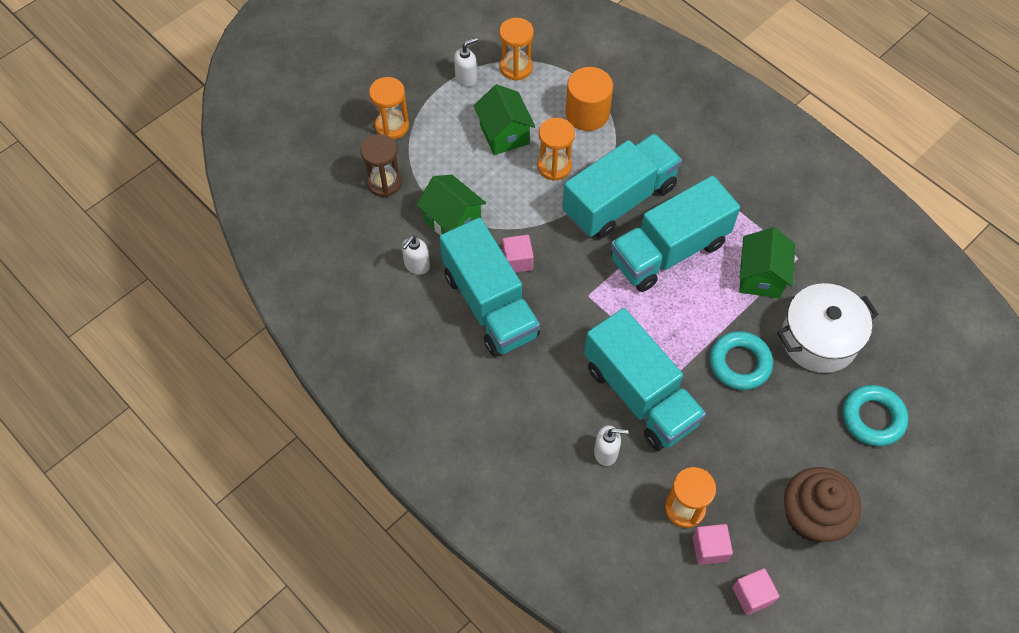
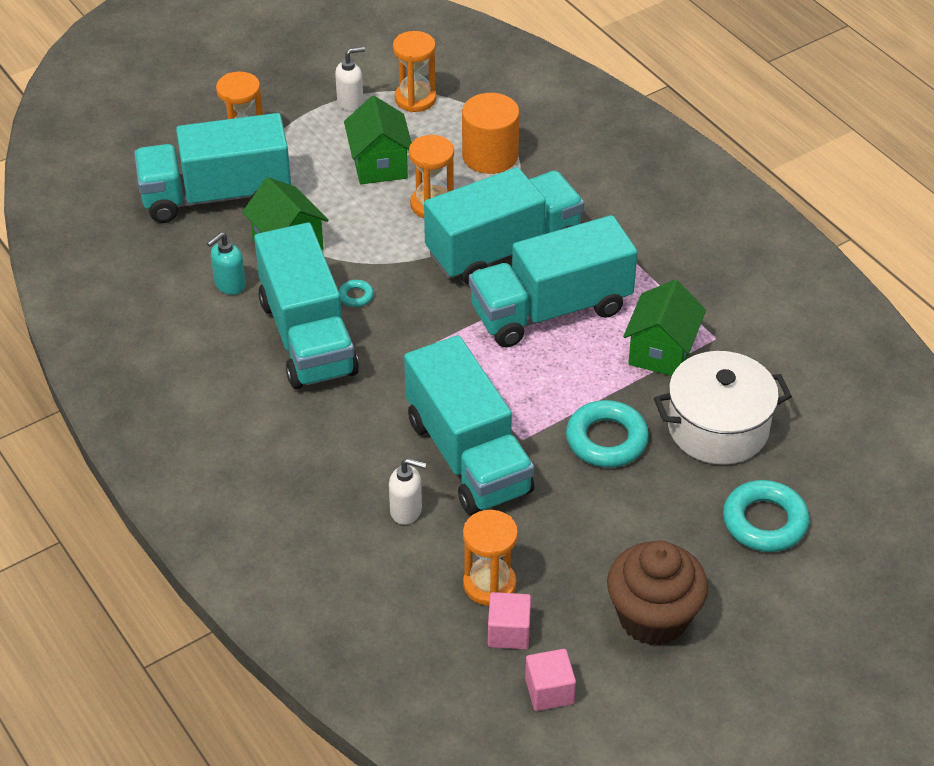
camera: 10 degrees right, 15 degrees down
(384, 182) = (216, 196): brown hourglass -> turquoise truck
(417, 265) = (229, 285): white soap dispenser -> turquoise soap dispenser
(517, 261) = (356, 296): pink cube -> turquoise ring

